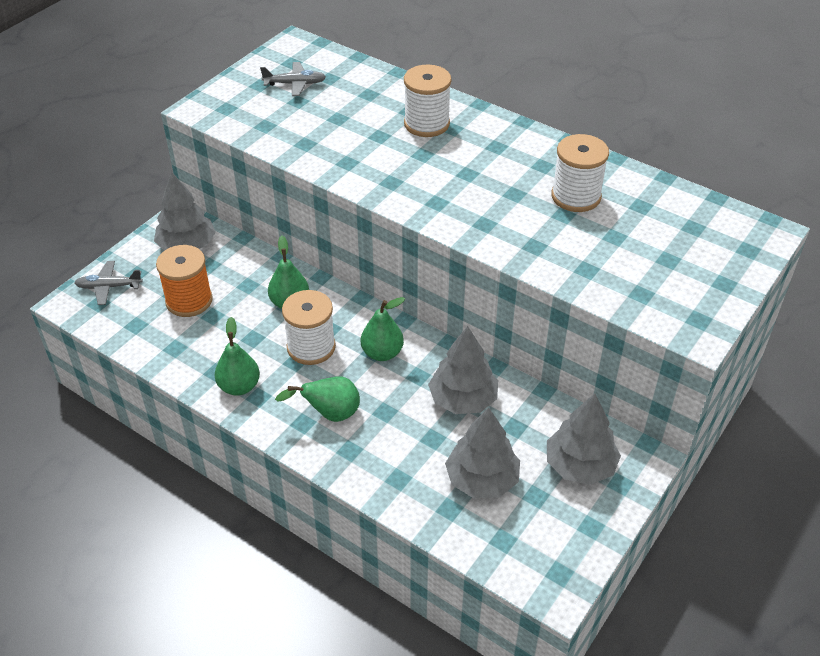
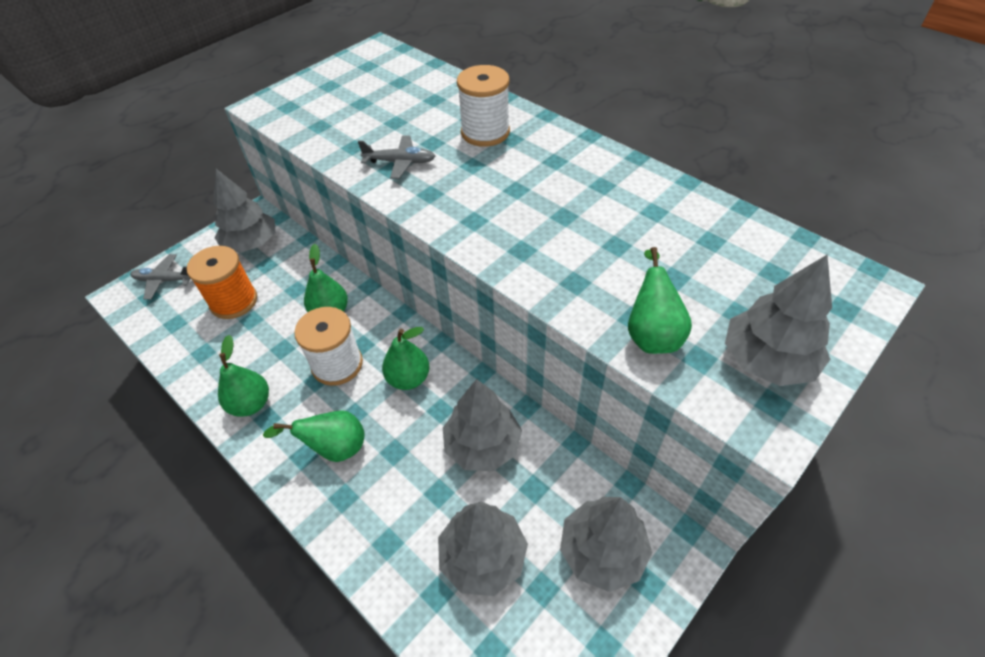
camera: 10 degrees right, 5 degrees up
(295, 84) = (364, 86): grey plane -> grey plane (400, 162)
(576, 196) = (634, 224): white spool -> none
(602, 279) = (651, 333): none -> green pear
(692, 291) = (766, 360): none -> grey tree

